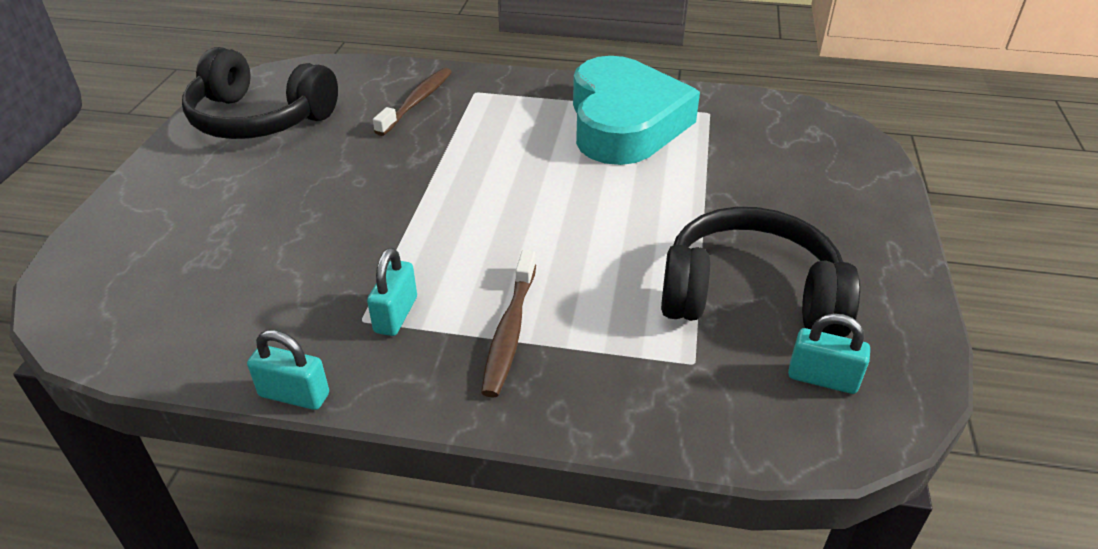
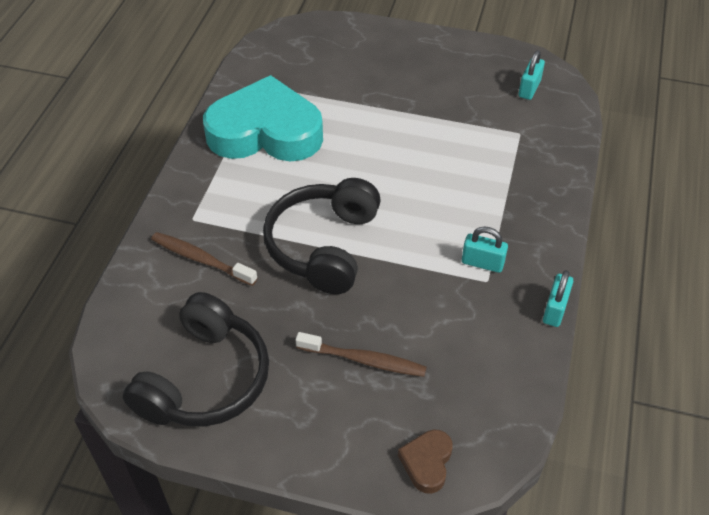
camera: 85 degrees left, 10 degrees up
(93, 268) = (427, 463): none -> brown heart
(509, 331) = (496, 207): brown toothbrush -> brown toothbrush (364, 360)
(750, 295) = (465, 102): black headphones -> black headphones (323, 245)

